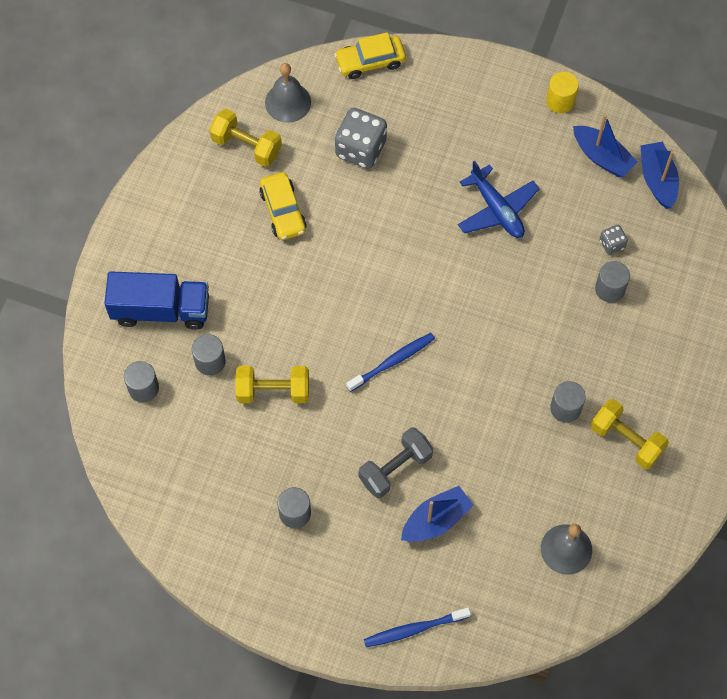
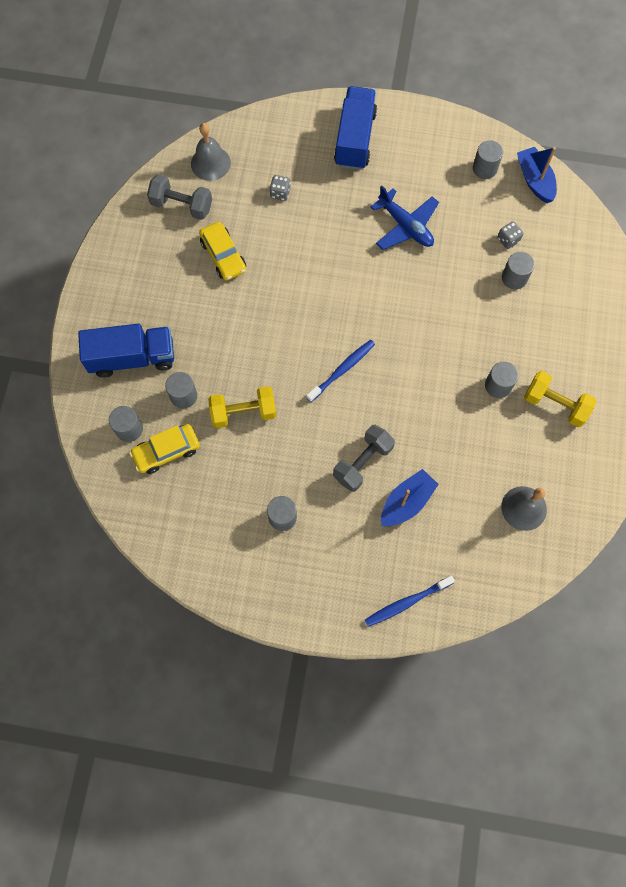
camera: 10 degrees left, 5 degrees up
(246, 146) = (182, 205): yellow dumbbell -> grey dumbbell
(361, 149) = (280, 193): grey dice -> grey dice, size x0.49
(370, 62) = (274, 119): yellow car -> yellow car (167, 451)
(458, 99) = (355, 139): none -> blue truck
(560, 101) = (440, 128): yellow cylinder -> none
(602, 157) = (484, 168): blue boat -> grey cylinder

